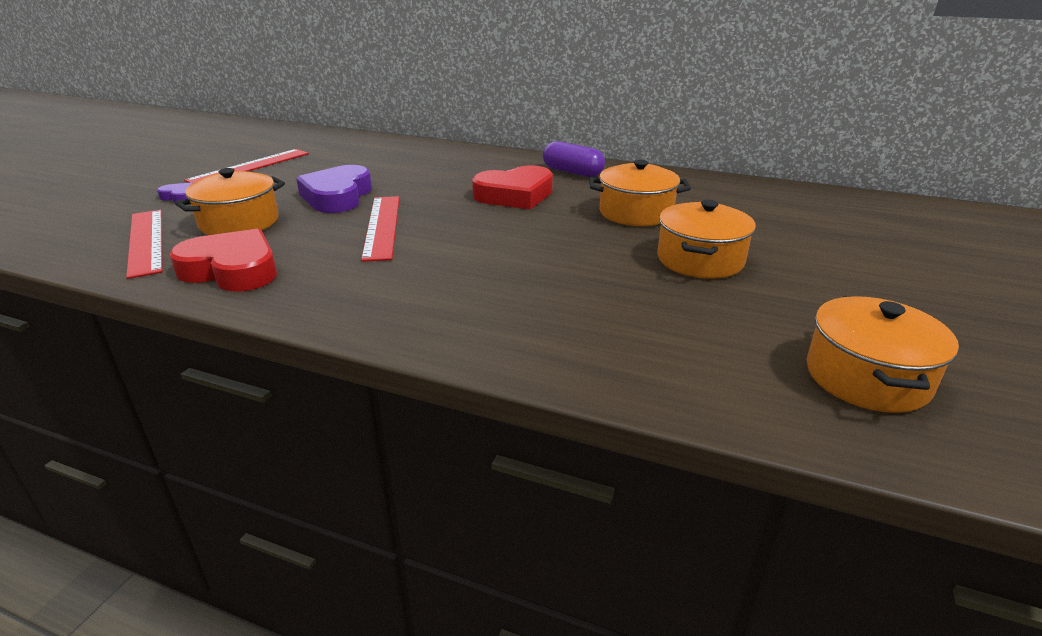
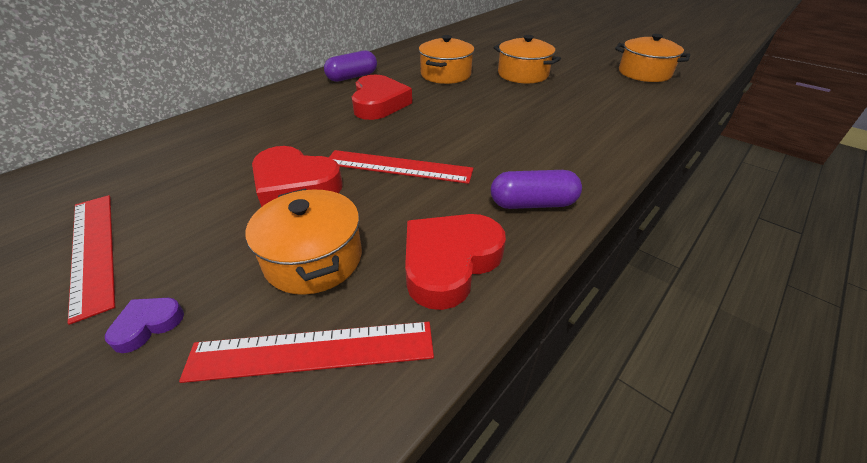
camera: 70 degrees left, 10 degrees up
(330, 298) = (532, 204): none -> purple capsule
(337, 196) = (295, 185): purple heart -> red heart

